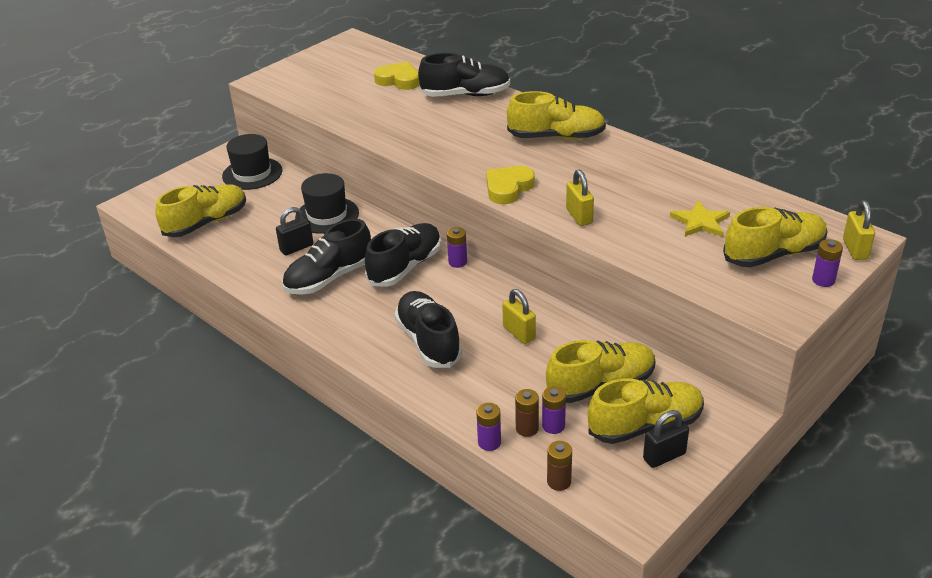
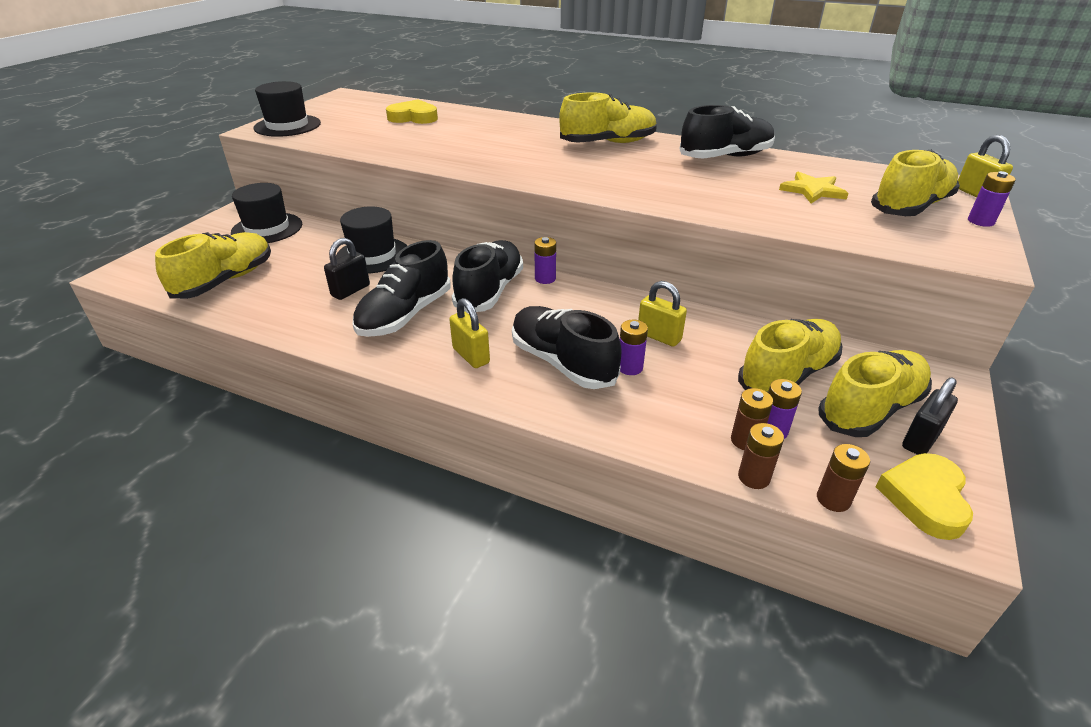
camera: 20 degrees left, 0 degrees up
(287, 79) = (287, 126): none -> black hat
(465, 95) = (491, 122): black shoe -> black shoe (725, 157)
(489, 442) = (713, 468): purple battery -> purple battery (630, 367)
(508, 188) = (594, 185): yellow heart -> yellow heart (925, 498)
(513, 455) = (753, 477): none -> brown battery
(579, 216) = (689, 200): yellow padlock -> yellow padlock (471, 356)

